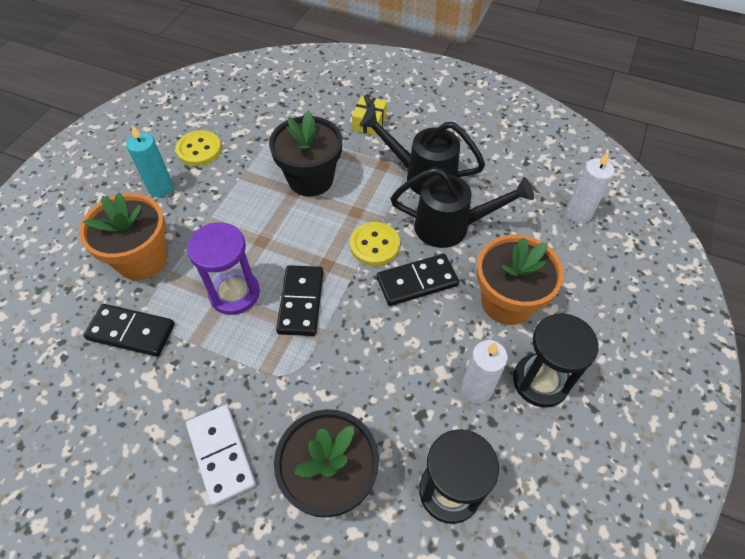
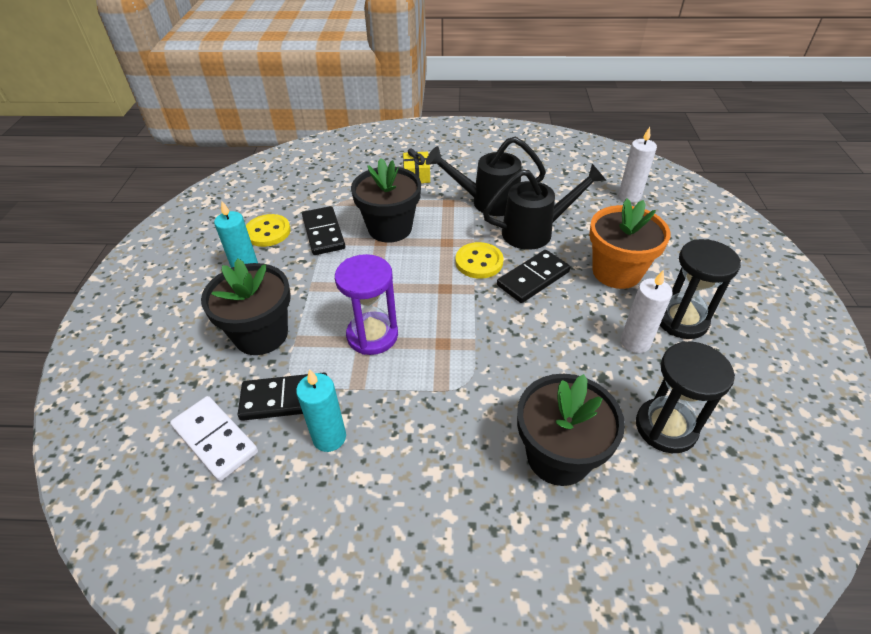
camera: 20 degrees left, 10 degrees down
(142, 259) = (261, 334): orange flower pot -> black flower pot
(148, 383) = (329, 437): none -> turquoise candle
(221, 454) = (441, 473): white domino -> white domino (215, 439)
(301, 302) = (440, 323): black domino -> black domino (323, 233)

